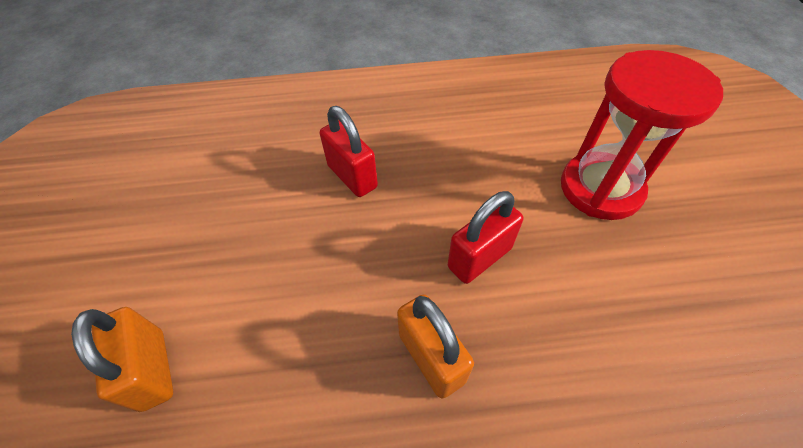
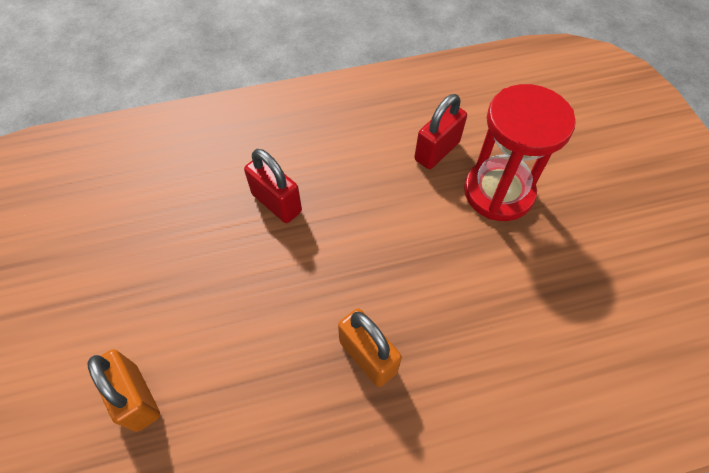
camera: 10 degrees left, 5 degrees up
(479, 257) = (399, 267): red padlock -> red padlock (436, 151)

